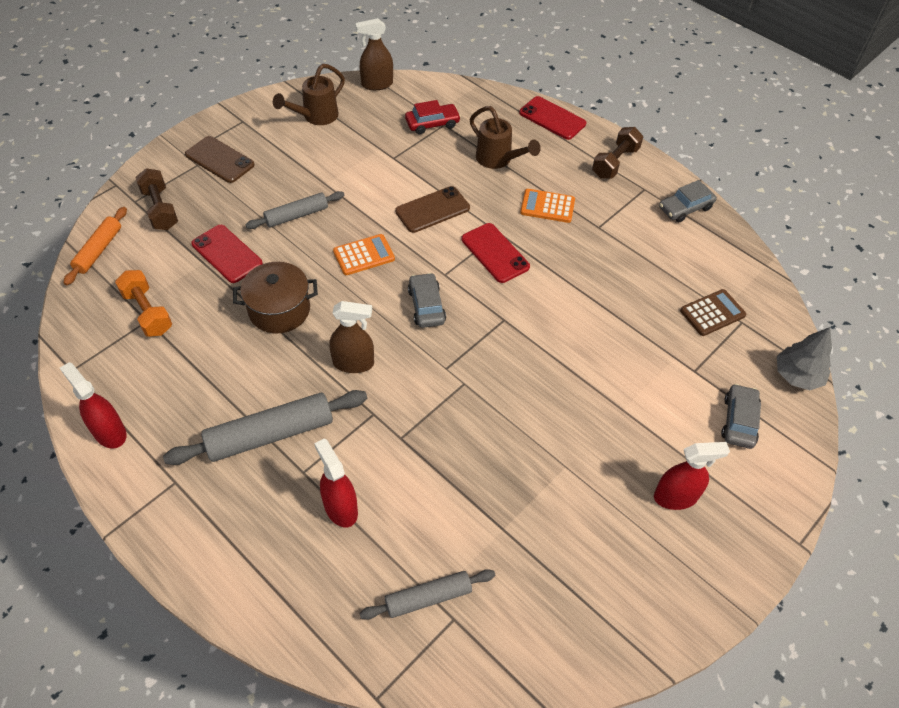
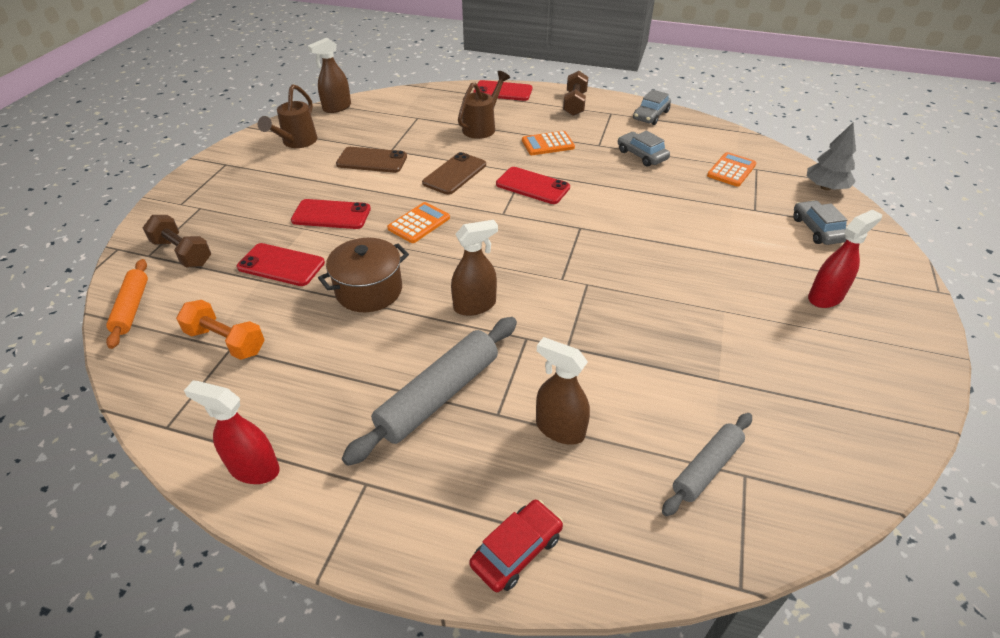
camera: 25 degrees left, 10 degrees down
(219, 160) = (221, 197): brown phone -> brown phone (372, 160)
(296, 215) = (331, 215): grey rolling pin -> red phone
(340, 508) = (559, 429): red spray bottle -> brown spray bottle
(426, 306) = (506, 240): grey car -> grey car (642, 155)
(432, 124) = (407, 120): red car -> red car (517, 550)
(498, 160) = (482, 127): brown watering can -> brown watering can turned 75 degrees counterclockwise
(712, 313) = (731, 170): brown calculator -> orange calculator

